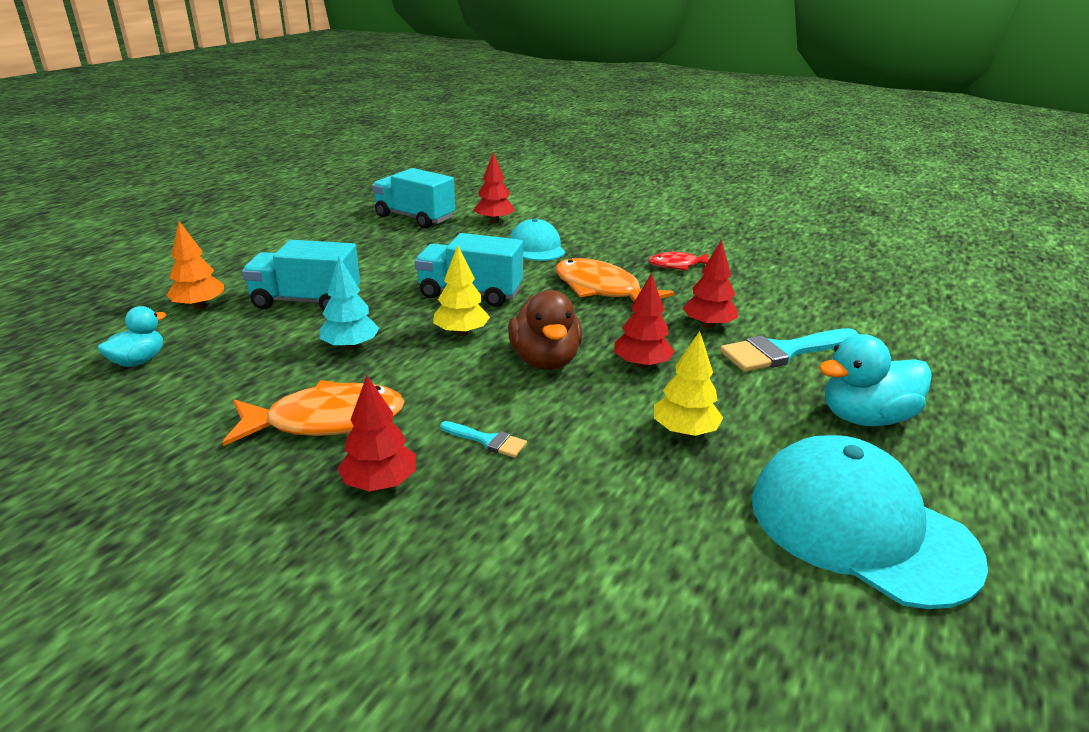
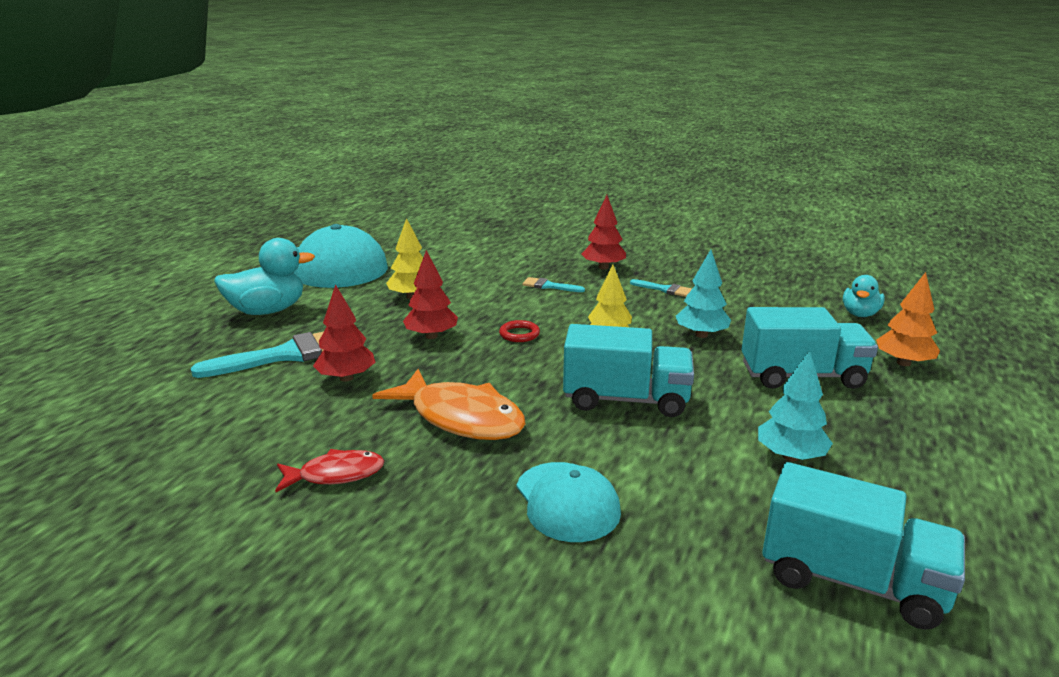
camera: 175 degrees right, 5 degrees down
(326, 421) = (664, 289): orange fish -> turquoise brush
(386, 256) = (790, 456): none -> turquoise tree
(494, 221) = (680, 585): red tree -> none
(545, 360) = (519, 334): brown duck -> red ring

